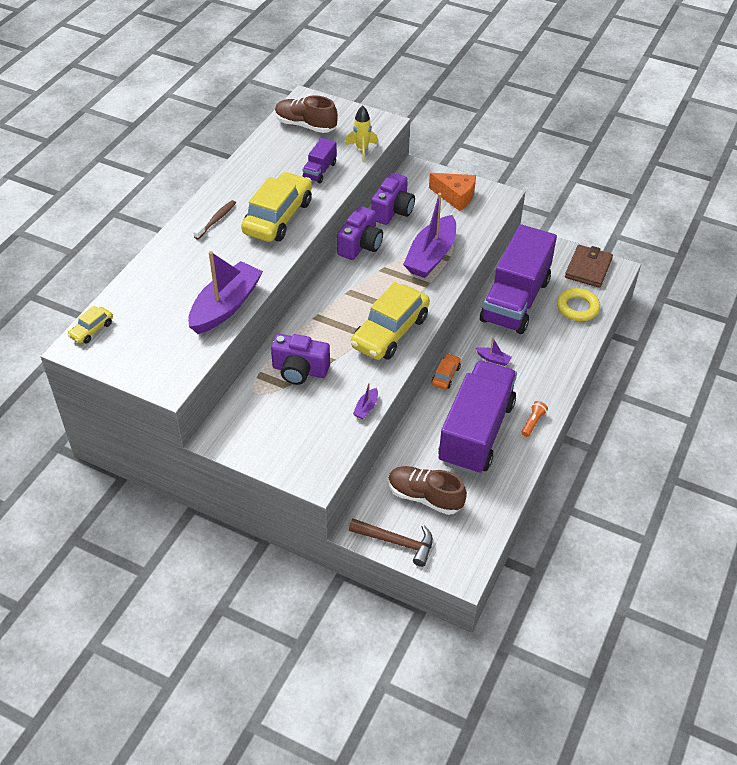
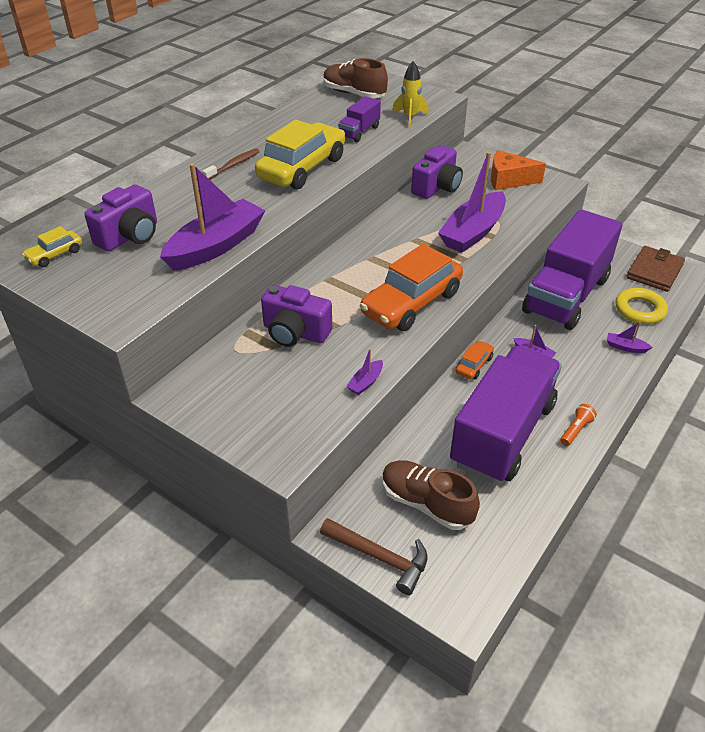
camera: 10 degrees right, 5 degrees down
(360, 245) = (394, 215): purple camera -> purple camera (130, 236)
(390, 332) = (411, 303): yellow car -> orange car
(455, 196) = (508, 180): orange cheese -> orange cheese turned 150 degrees clockwise
(567, 344) = (625, 347): none -> purple boat

